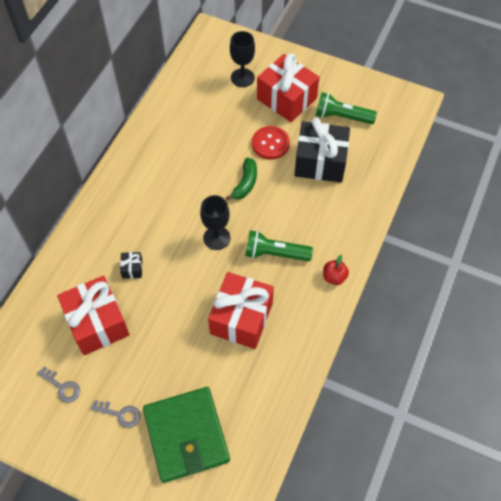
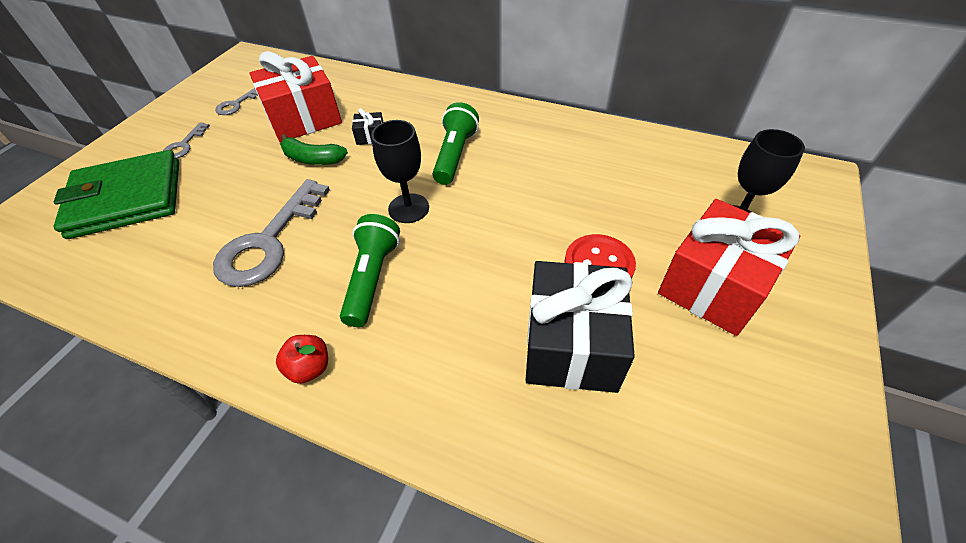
camera: 90 degrees right, 10 degrees down
(241, 318) = (269, 242): red gift -> grey key
(245, 183) = (509, 235): green banana -> green banana (313, 159)
(342, 117) = (703, 386): green flashlight -> green flashlight (455, 155)

